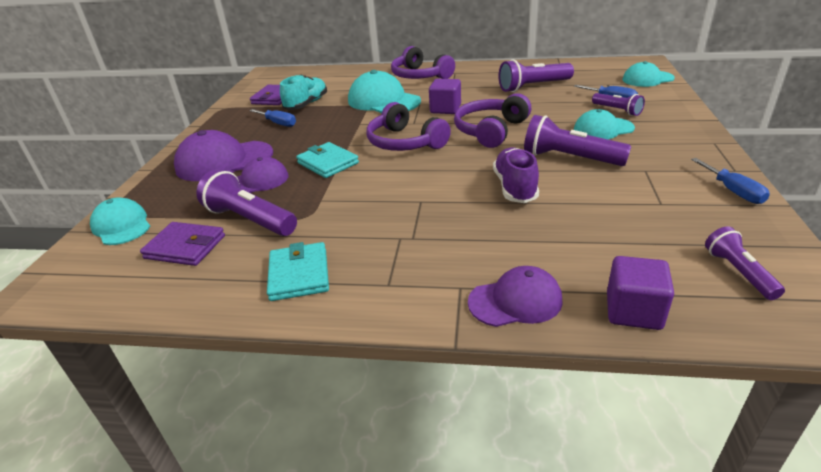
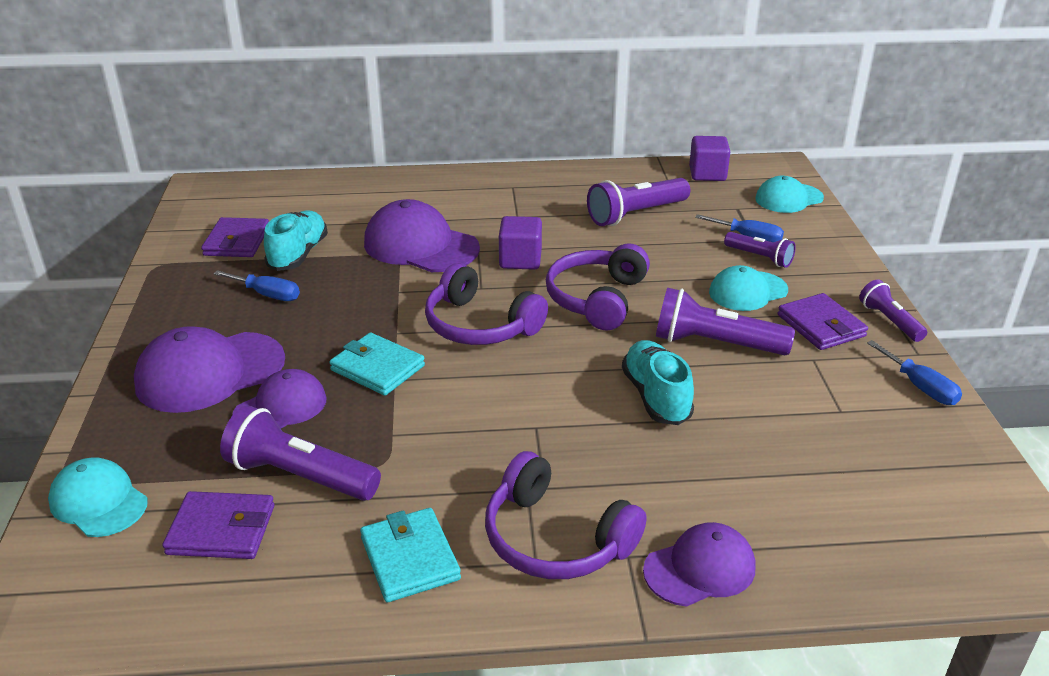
camera: 15 degrees left, 0 degrees up
(383, 101) = (420, 246): turquoise cap -> purple cap
(420, 76) = (460, 193): purple headphones -> purple headphones (555, 539)
(515, 187) = (656, 397): purple shoe -> turquoise shoe
(633, 311) = (836, 568): purple cube -> purple cube (707, 174)
(656, 150) = (821, 326): none -> purple wallet
(738, 272) = (940, 504): purple flashlight -> purple flashlight (889, 321)

